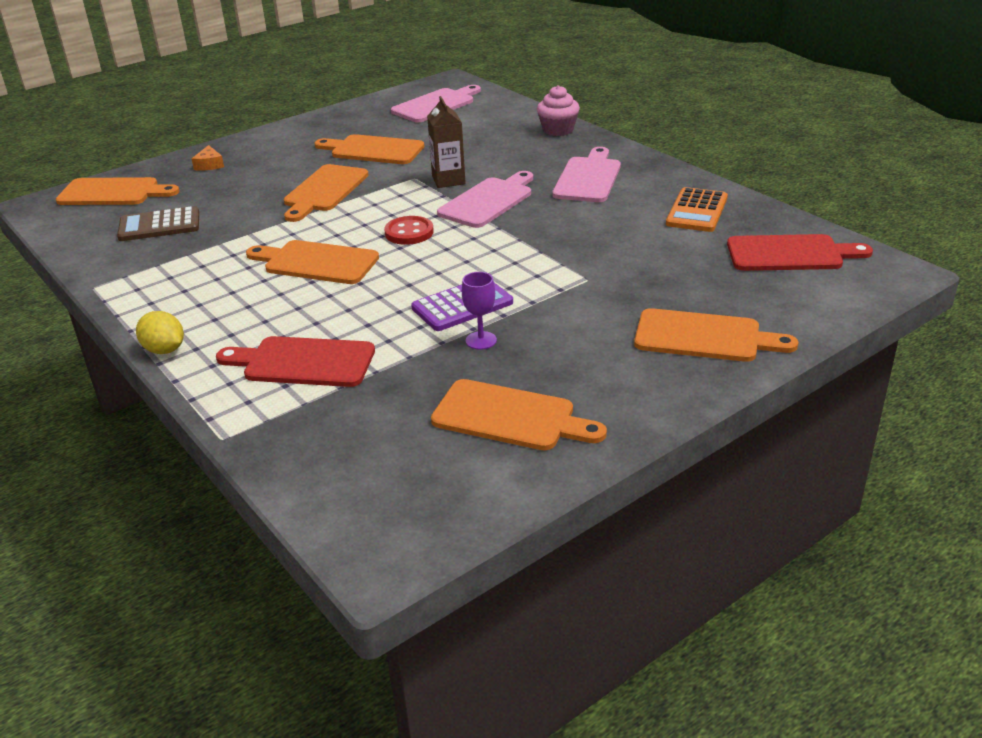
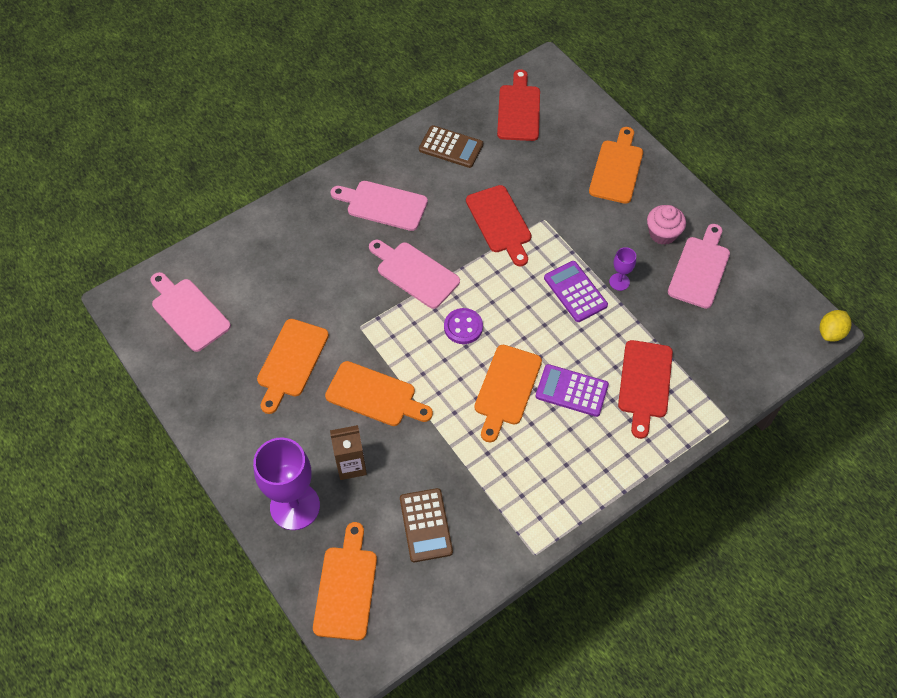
camera: 90 degrees left, 25 degrees up
(164, 350) = (629, 476): yellow lemon -> yellow lemon (830, 333)
(209, 165) = (295, 506): orange cheese -> purple goblet
(303, 306) = (571, 391): none -> purple calculator
(409, 232) = (463, 327): red button -> purple button
(448, 180) = (370, 301): brown carton -> brown carton (351, 465)
(510, 417) = (700, 269): orange cutting board -> pink cutting board
(558, 130) = (279, 218): pink cupcake -> pink cupcake (662, 233)
(575, 248) = (500, 222): none -> red cutting board
(697, 211) = (451, 147): orange calculator -> brown calculator

